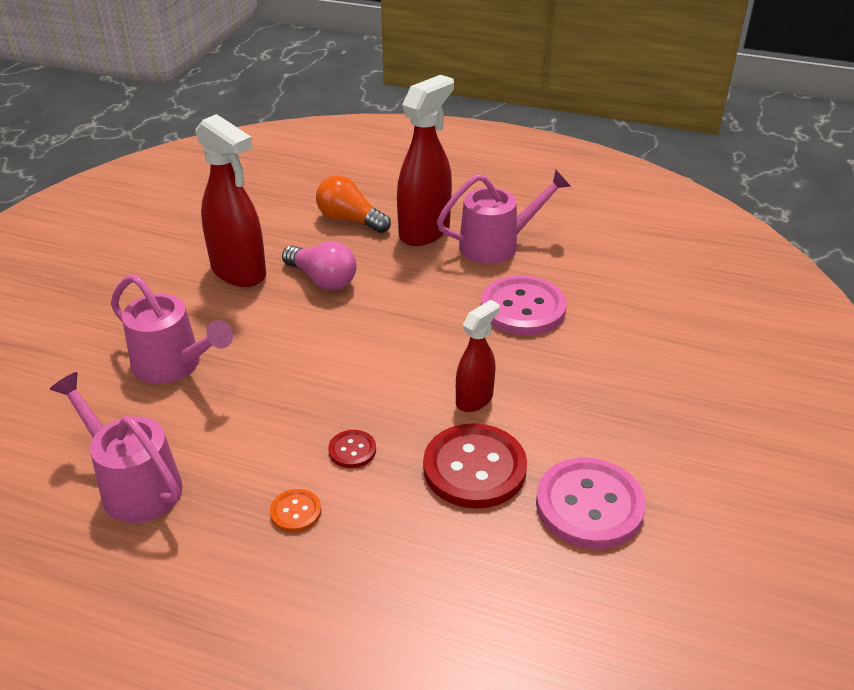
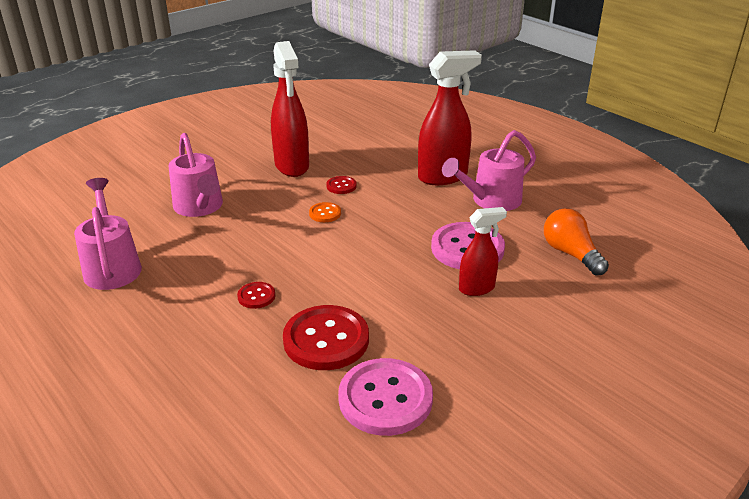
camera: 30 degrees right, 5 degrees down
(295, 512) = (185, 319): orange button -> orange button (325, 213)
(322, 279) = (341, 186): pink light bulb -> red button
(350, 220) = (396, 155): orange light bulb -> orange light bulb (571, 254)
(475, 399) = (371, 296): red spray bottle -> red spray bottle (477, 288)
(498, 245) = (490, 201): pink watering can -> pink watering can turned 135 degrees clockwise

